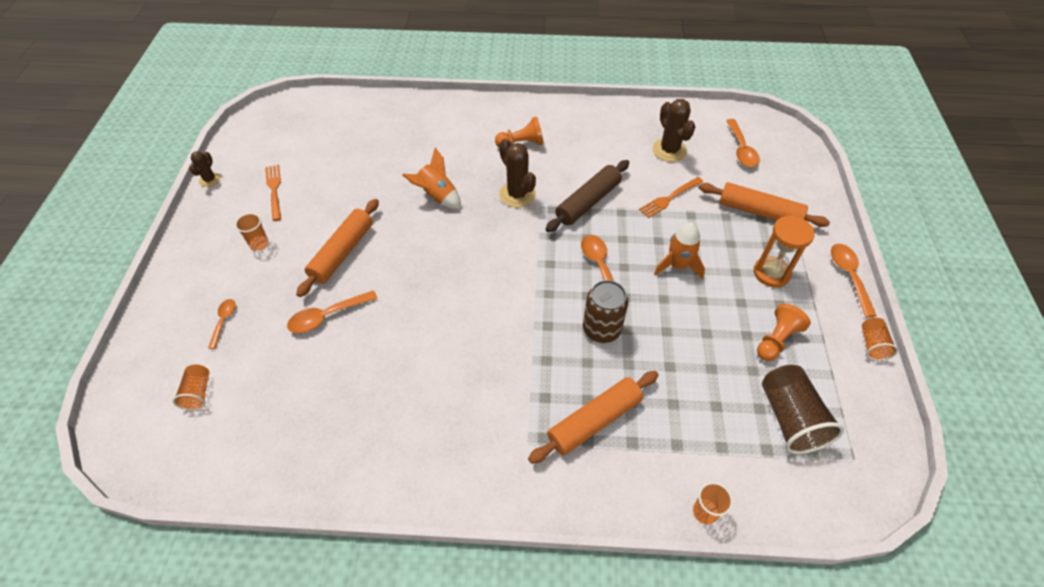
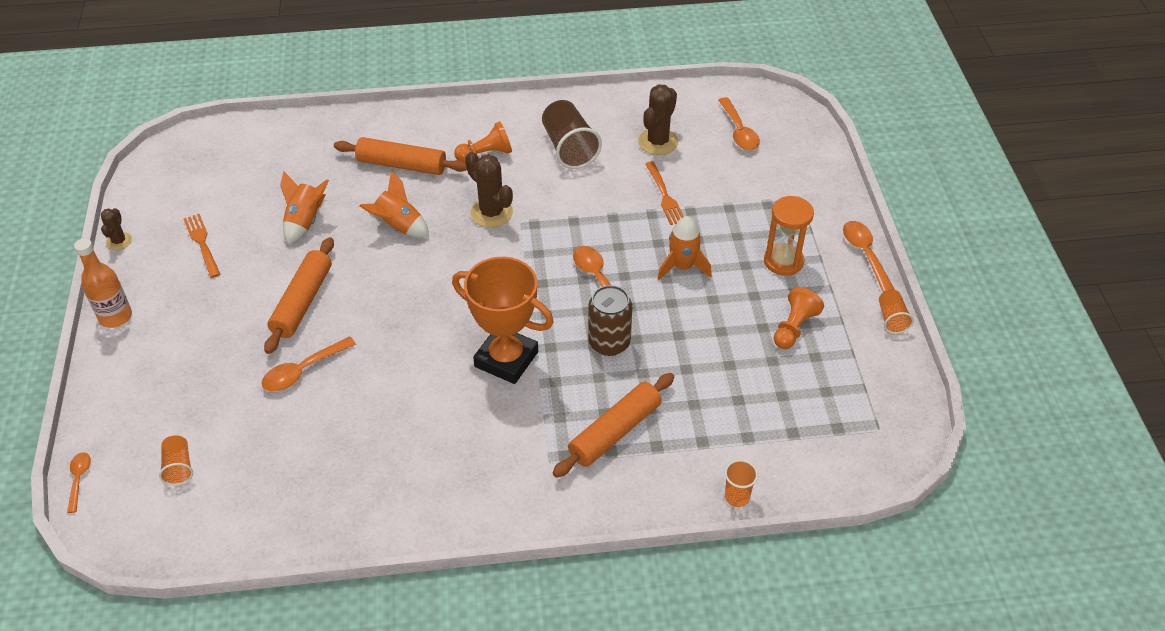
camera: 10 degrees left, 5 degrees down
(187, 244) = (115, 317): none -> orange bottle
(224, 321) = (185, 392): orange spoon -> orange spoon (79, 479)
(259, 244) = (201, 305): orange cup -> none
(361, 182) = (305, 221): none -> orange rocket
(506, 332) = (506, 359): none -> orange trophy
(588, 202) = (573, 211): brown rolling pin -> none
(669, 150) = (658, 142): brown cactus -> brown cactus turned 60 degrees clockwise
(669, 198) = (664, 195): orange fork -> orange fork turned 60 degrees counterclockwise
(759, 212) = (764, 198): orange rolling pin -> orange rolling pin (402, 165)
(790, 418) = (813, 400): brown cup -> brown cup (569, 148)

